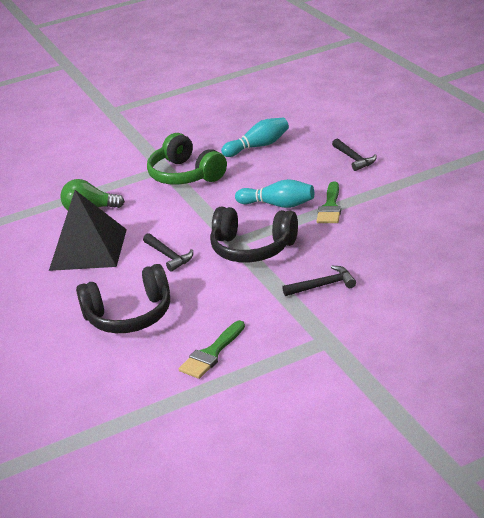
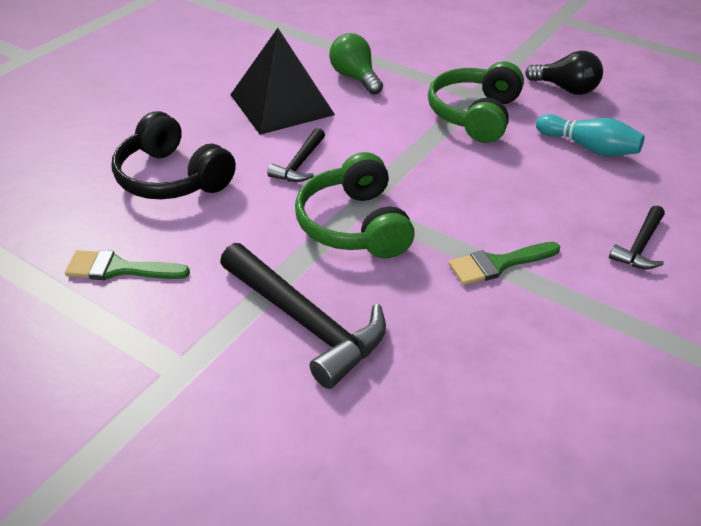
camera: 55 degrees right, 10 degrees up
(193, 135) = (565, 89): none -> black light bulb
(252, 248) = (354, 225): black headphones -> green headphones
(278, 205) = (467, 213): turquoise bowling pin -> none
(323, 285) = (306, 322): black hammer -> black hammer, size x1.88

